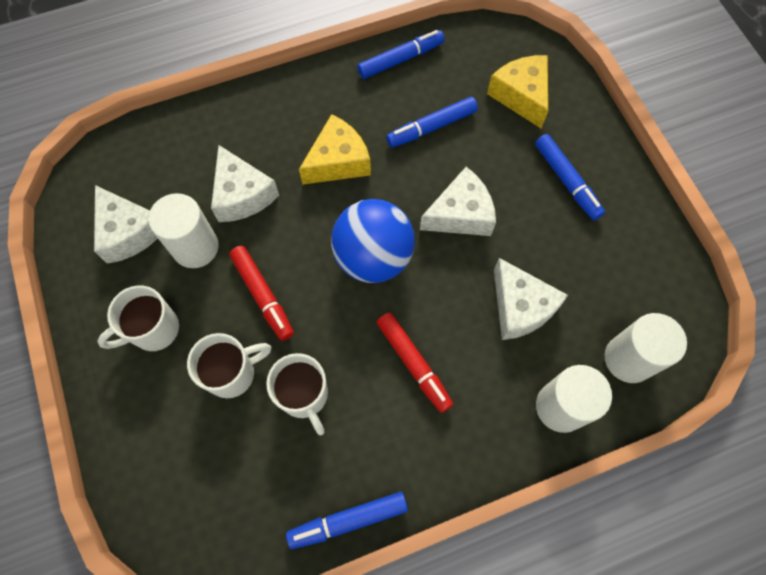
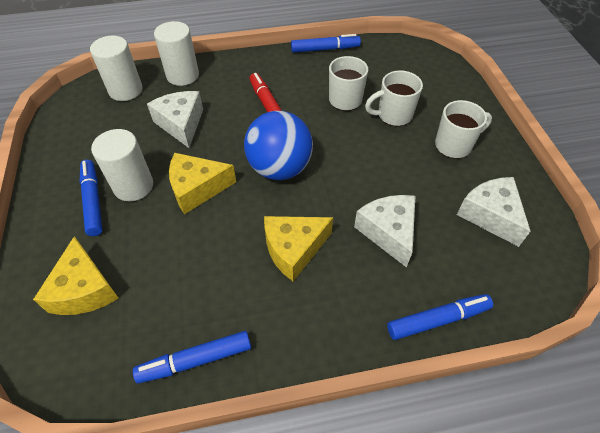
camera: 170 degrees left, 15 degrees down
(195, 247) = (428, 195): white cylinder -> white cylinder (133, 186)
(263, 295) = (371, 155): red marker -> none
(431, 127) = (192, 269): blue marker -> blue marker (437, 319)
(460, 214) = (197, 188): white cheese -> yellow cheese

